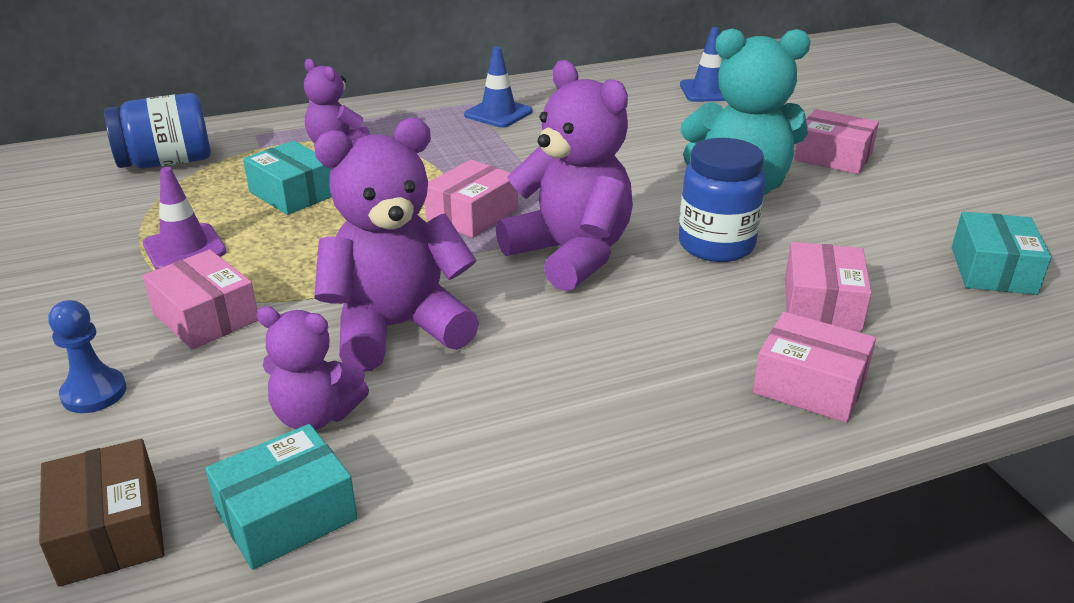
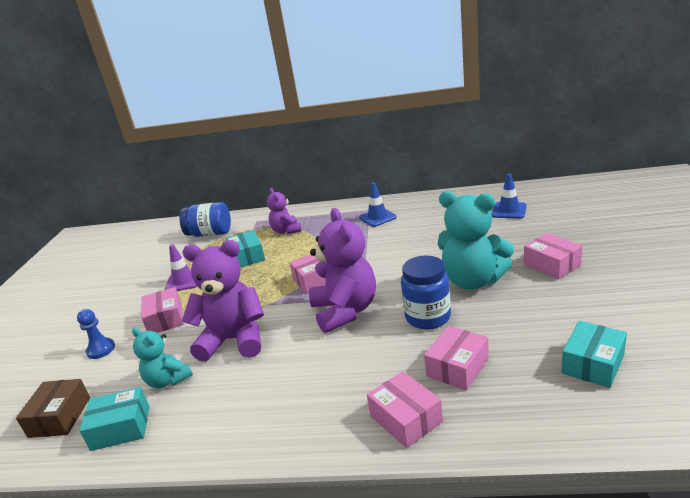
camera: 30 degrees right, 5 degrees down
(316, 416) = (168, 380): purple teddy bear -> turquoise teddy bear

